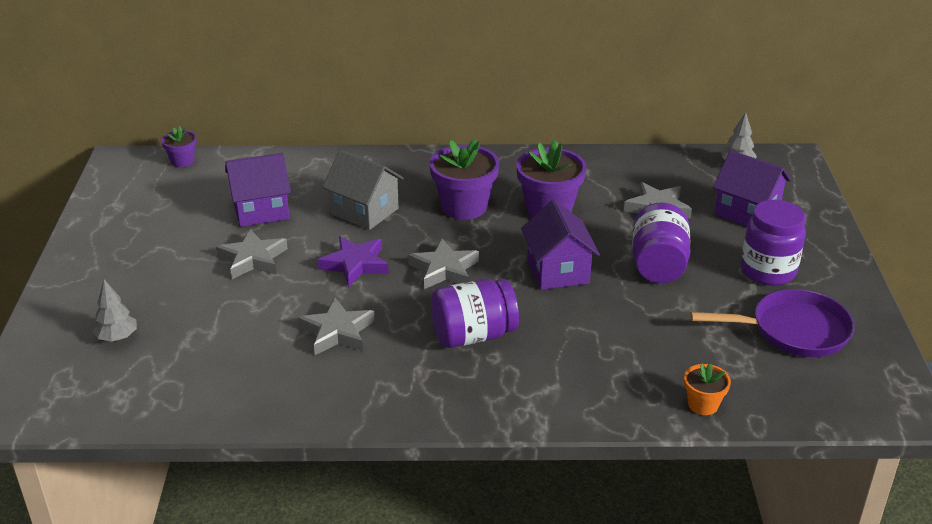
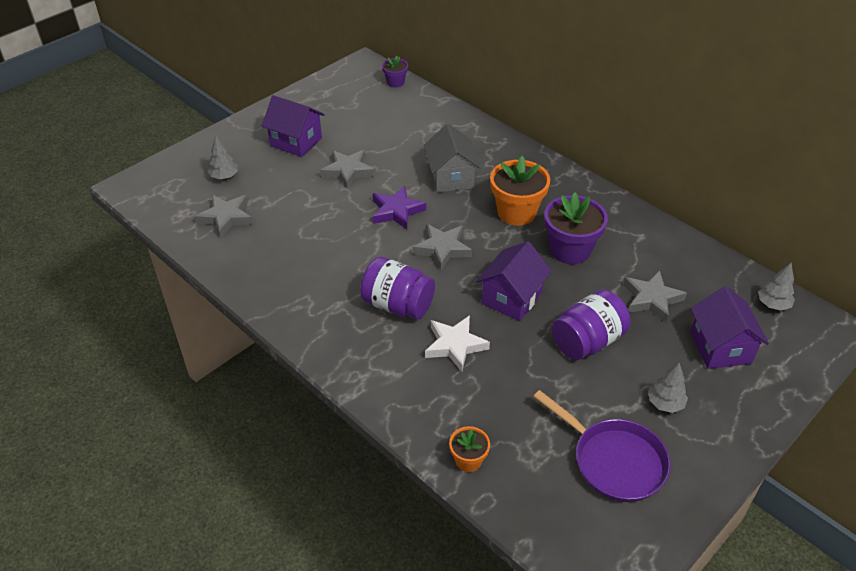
camera: 45 degrees right, 10 degrees up
(261, 210) = (394, 141): purple house -> purple house (296, 142)
(337, 332) = (329, 248): grey star -> grey star (226, 217)
(464, 206) = (516, 212): purple flower pot -> orange flower pot
(567, 333) = (455, 345): none -> white star
(768, 271) = (665, 403): purple jar -> grey tree

